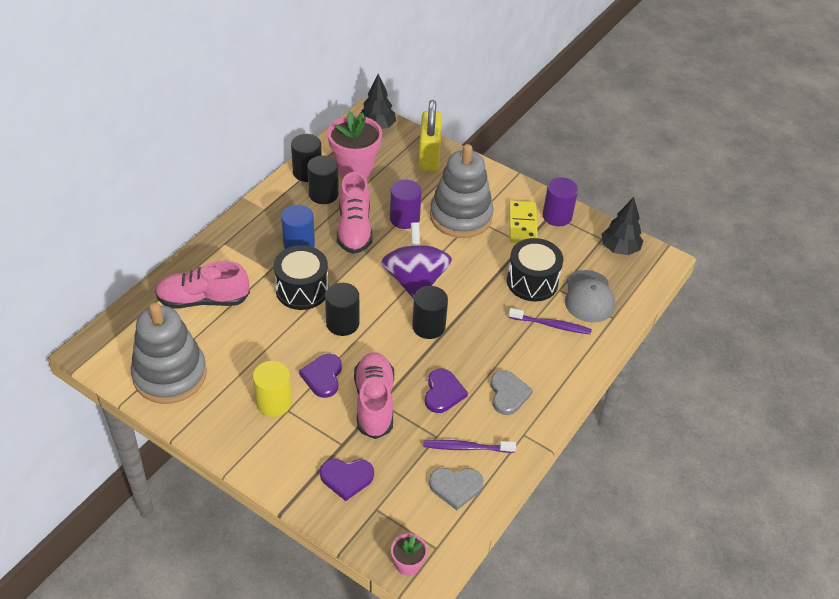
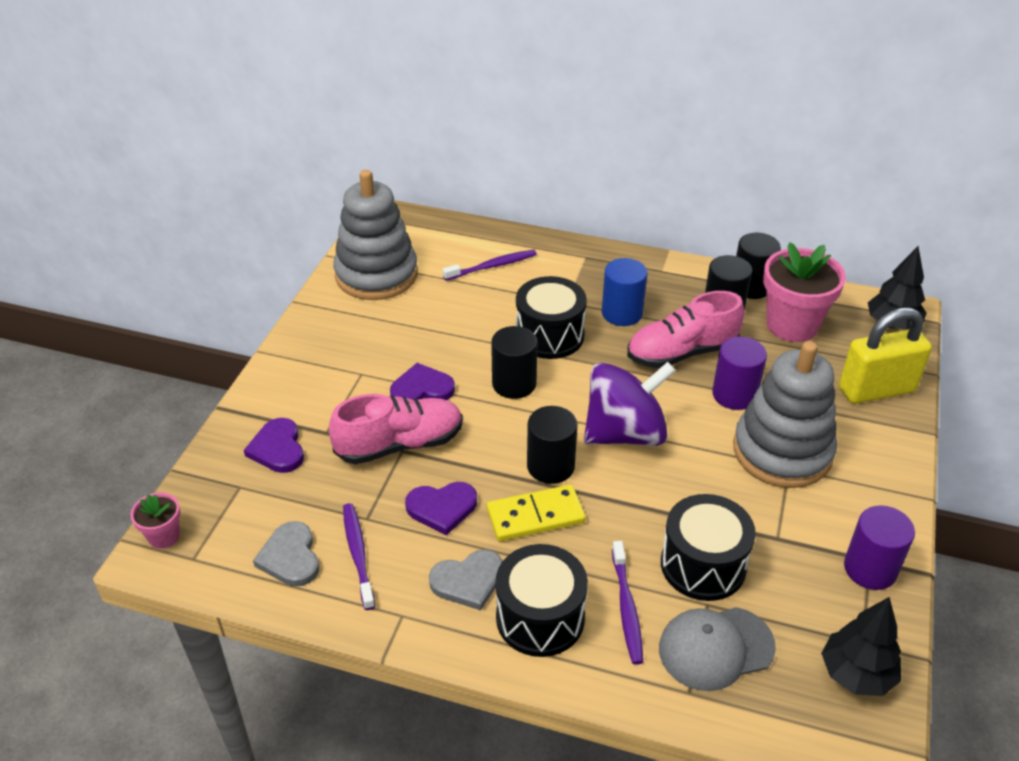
camera: 75 degrees right, 5 degrees down
(203, 300) = (492, 266): pink shoe -> purple toothbrush
(274, 402) = (368, 360): yellow cylinder -> none
(522, 224) = (818, 527): yellow domino -> yellow domino (535, 516)
(546, 366) = (540, 618): none -> black drum

